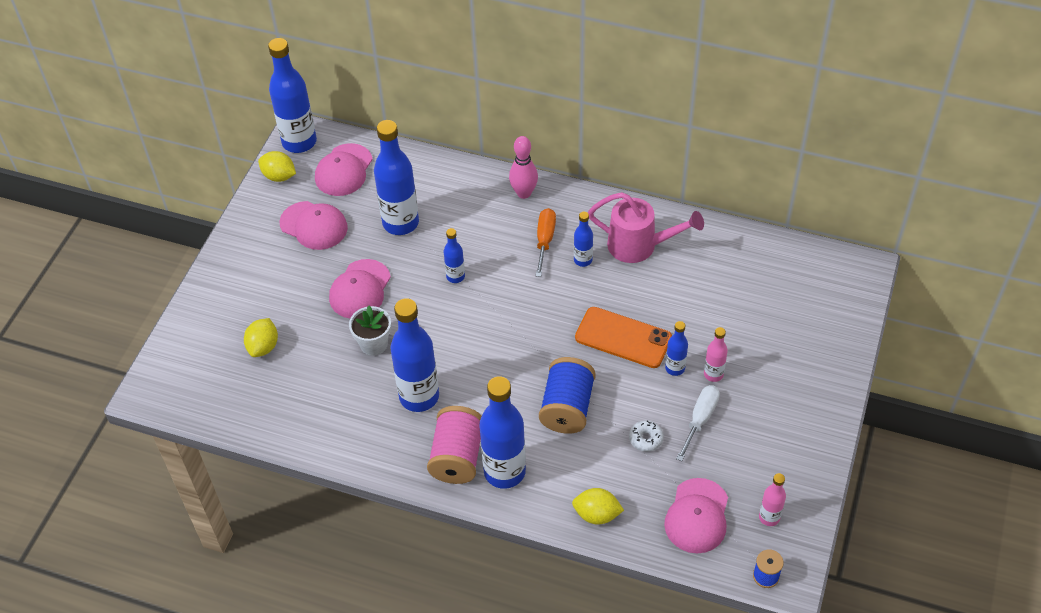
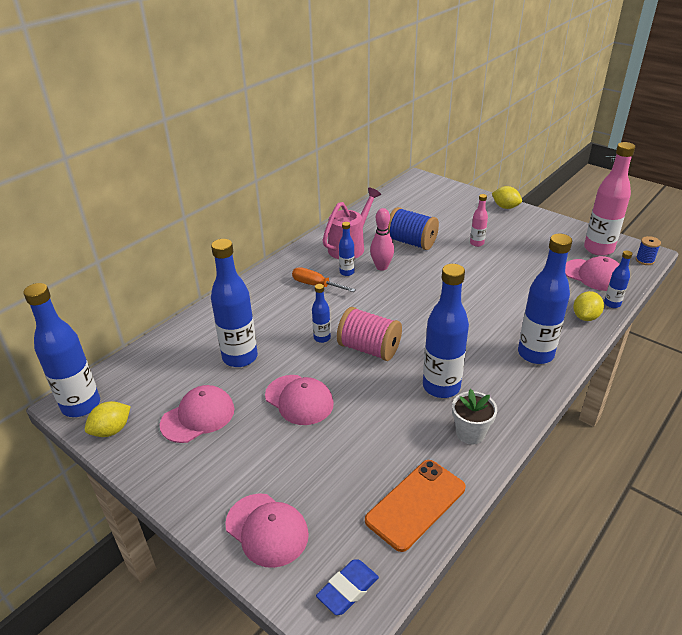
camera: 70 degrees left, 15 degrees down
(176, 387) = (348, 589): none -> blue eraser
(263, 346) = (329, 490): yellow lemon -> yellow lemon (505, 207)
(344, 170) = (147, 381): pink cap -> pink cap (267, 529)
(374, 344) = (368, 404): white flower pot -> white flower pot (470, 433)
(457, 457) = (513, 377): pink spool -> pink spool (369, 349)
(524, 193) = (261, 285): pink bowling pin -> pink bowling pin (381, 267)
(567, 407) = (482, 309): blue spool -> blue spool (411, 242)
(623, 338) = (429, 271): orange phone -> orange phone (416, 504)
(645, 439) = (522, 281): white donut -> none
(675, 368) = (465, 256): blue bottle -> blue bottle (612, 304)
(700, 419) = (513, 256): white screwdriver -> none
(769, 517) = (598, 249): pink bottle -> pink bottle, size x2.02

